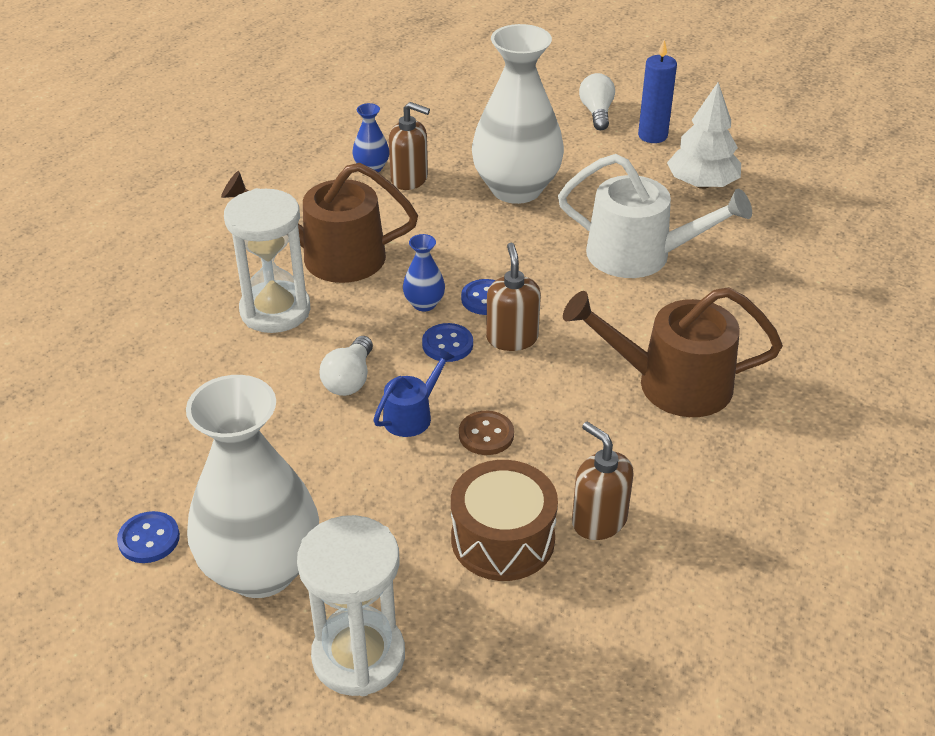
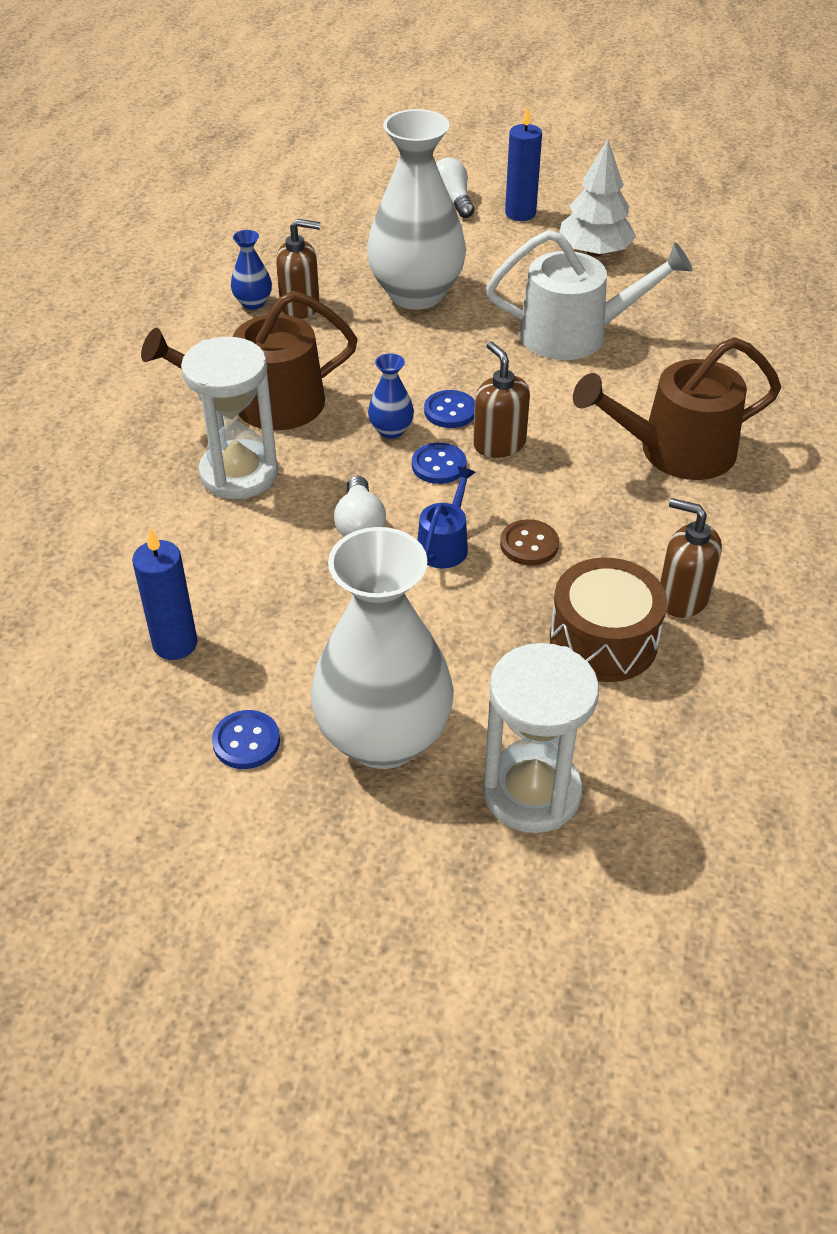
camera: 20 degrees left, 5 degrees up
(141, 441) = (175, 644): none -> blue candle

